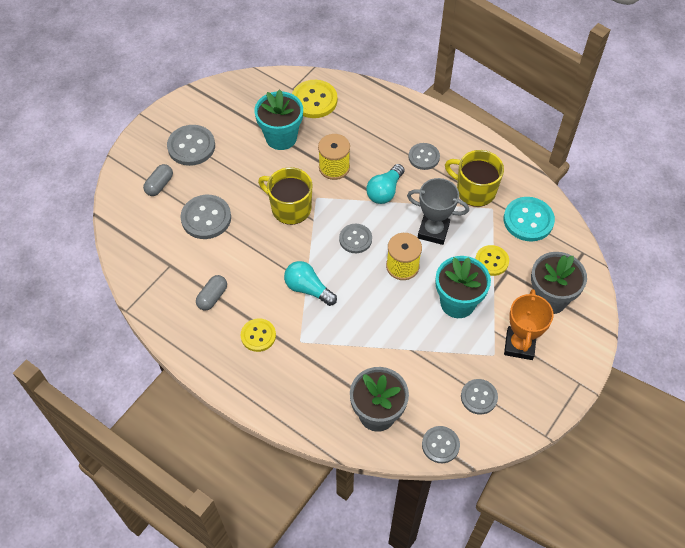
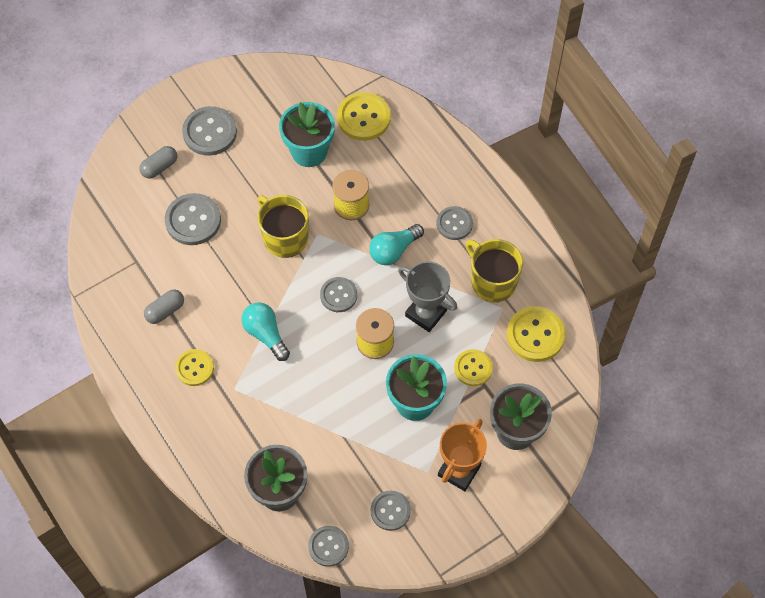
camera: 20 degrees right, 5 degrees up
(528, 220) = (535, 335): turquoise button -> yellow button

